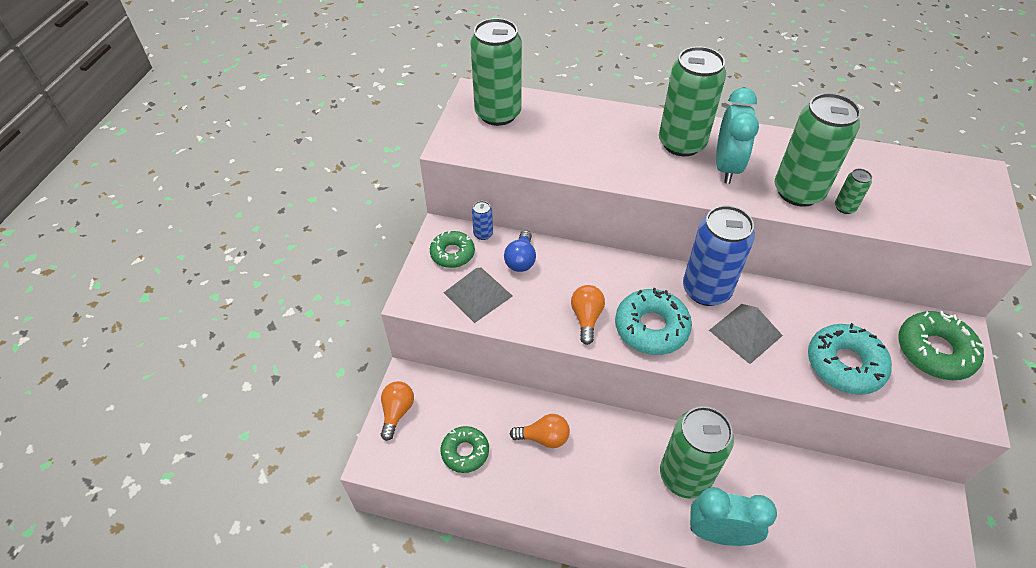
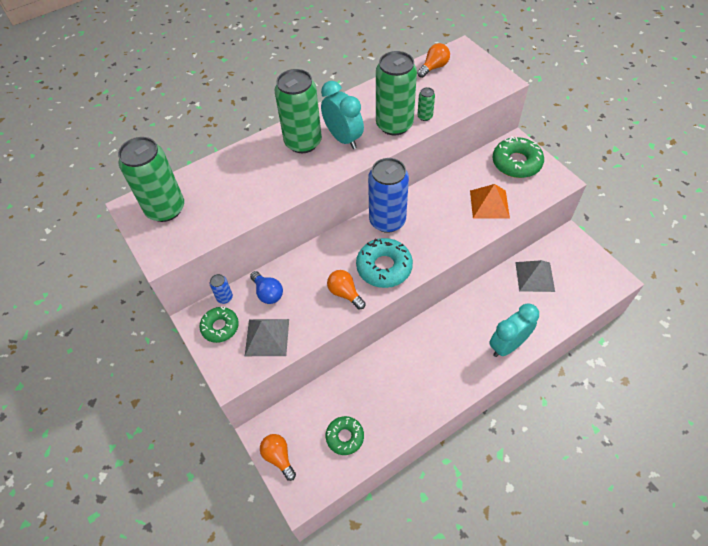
camera: 45 degrees left, 5 degrees up
(544, 438) = (376, 384): orange light bulb -> orange light bulb (434, 67)
(685, 476) = (463, 333): green can -> none
(745, 333) = (430, 228): grey pyramid -> grey pyramid (534, 276)
(844, 364) = (489, 204): turquoise donut -> orange pyramid

